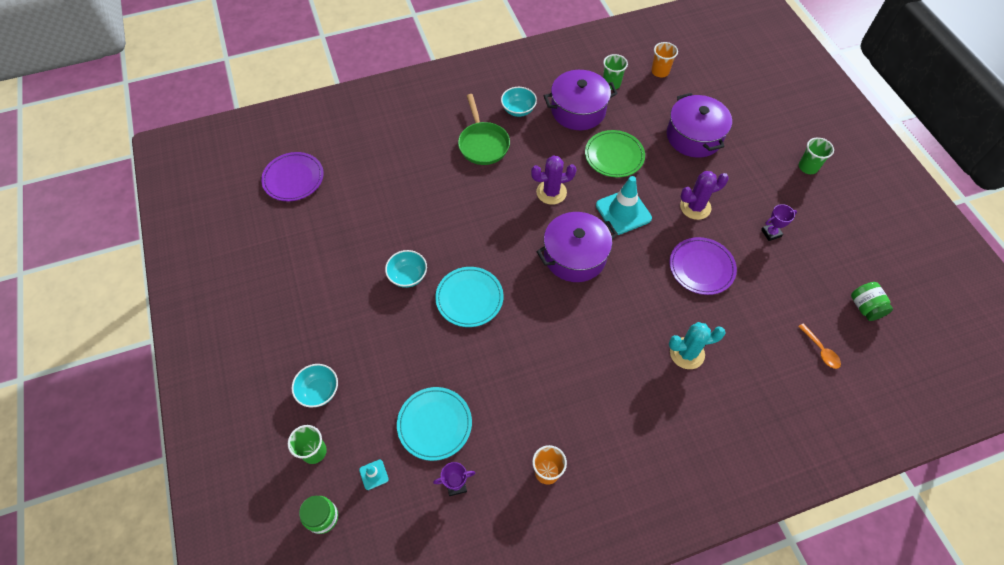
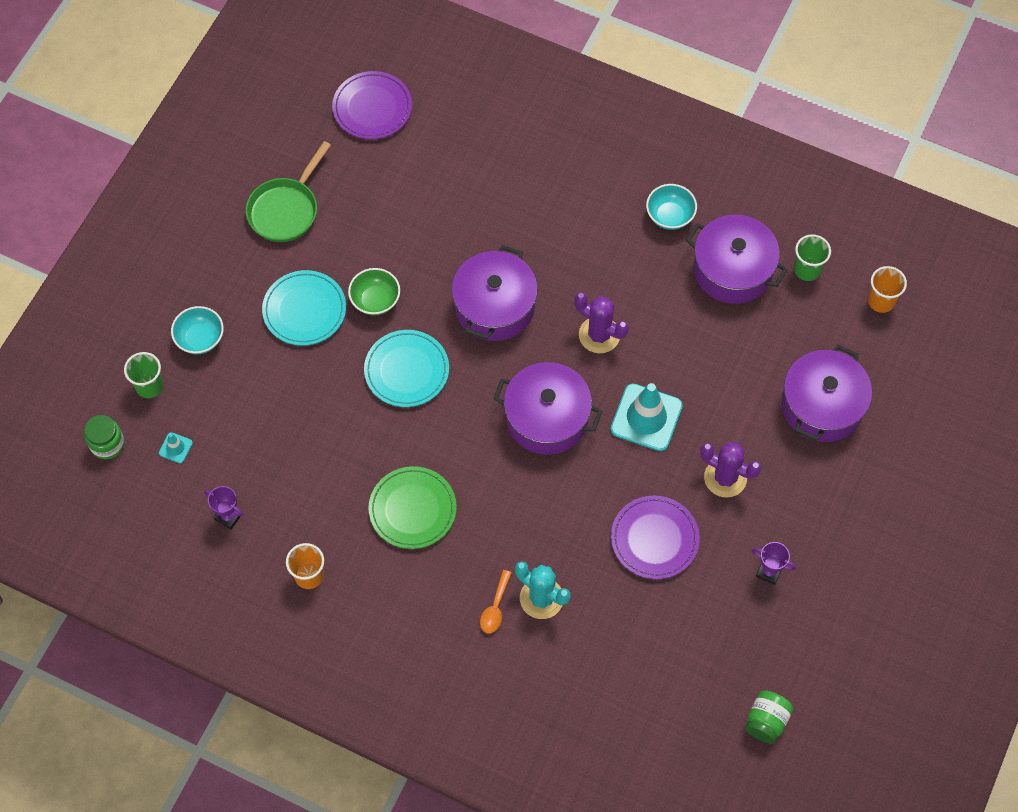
camera: 45 degrees right, 5 degrees up
(408, 276) = (375, 300): turquoise bowl -> green bowl
(434, 424) = (262, 453): turquoise plate -> turquoise plate (304, 310)
(480, 223) = (494, 306): none -> purple pot
(483, 144) = (590, 224): green pan -> green pan (286, 210)
(614, 156) = (709, 352): green plate -> green plate (412, 509)
(808, 167) = (903, 546): green cup -> none
(820, 350) = (668, 713): orange spoon -> orange spoon (495, 608)

